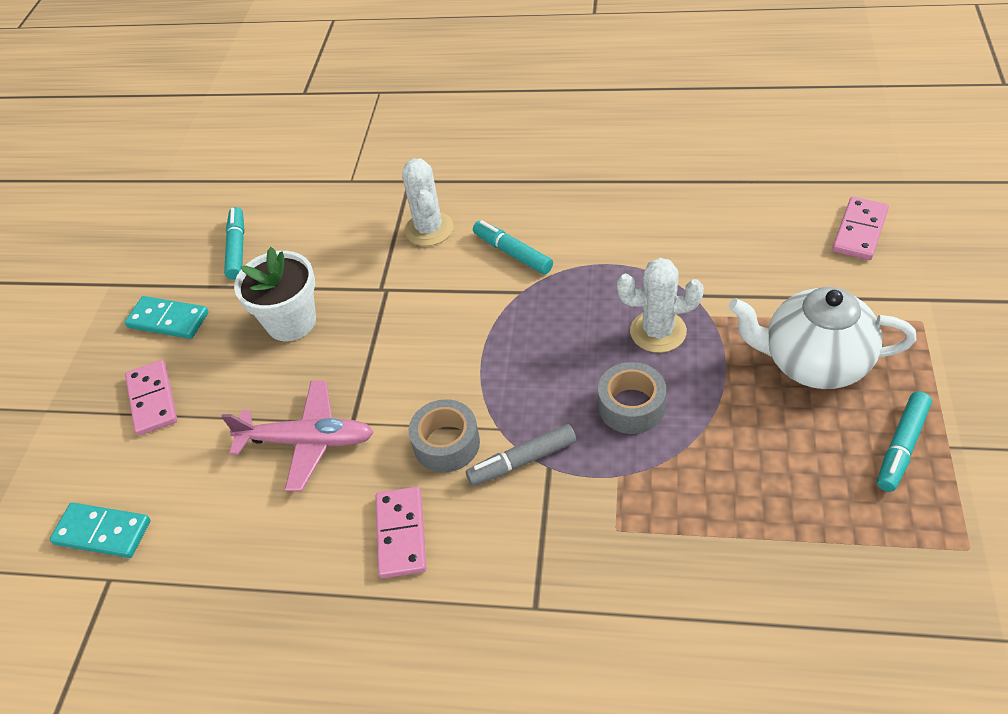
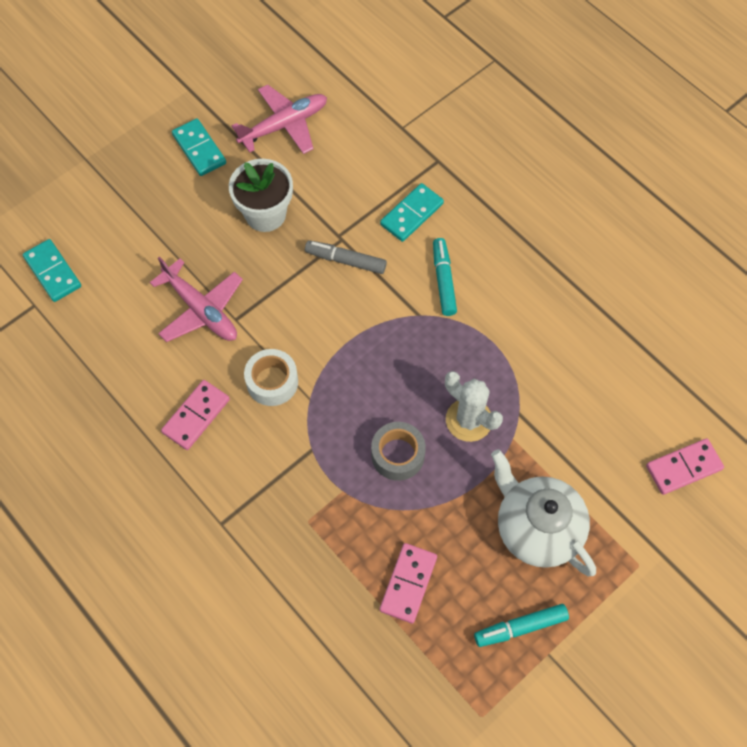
camera: 35 degrees right, 15 degrees up
(153, 400) = (145, 203): pink domino -> pink domino (408, 583)
(237, 248) = (284, 125): turquoise marker -> pink plane
(429, 229) = (411, 214): white cactus -> turquoise domino
(446, 443) = (272, 382): grey tape -> white tape
(522, 461) = (301, 432): grey marker -> grey marker (346, 260)

